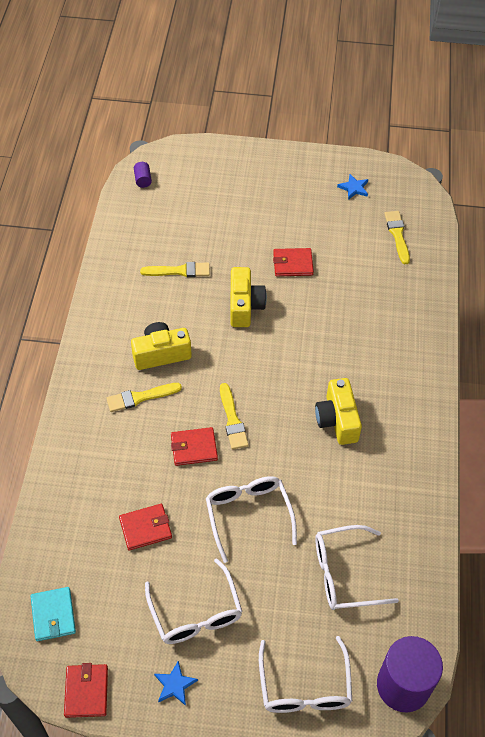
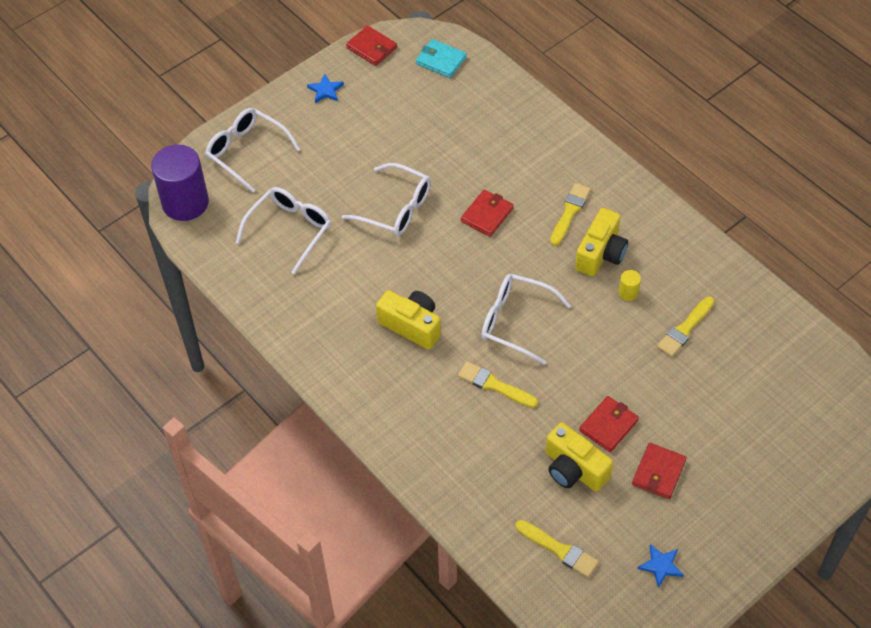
camera: 135 degrees right, 0 degrees up
(143, 180) = (840, 381): purple cylinder -> none
(145, 528) = (451, 144): red wallet -> red wallet (658, 472)
(180, 317) = (628, 293): none -> yellow cylinder
(196, 613) = (359, 131): white glasses -> white glasses (515, 321)
(232, 420) = (486, 256): yellow brush -> yellow brush (494, 385)
(244, 306) = (595, 349): yellow camera -> yellow camera (574, 469)

